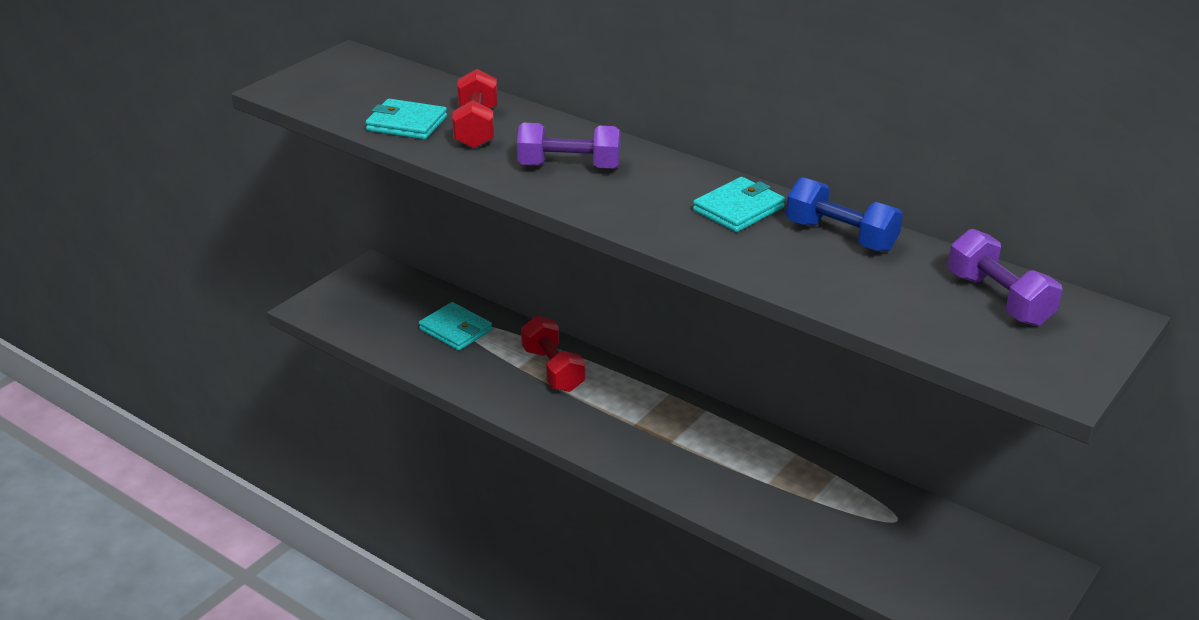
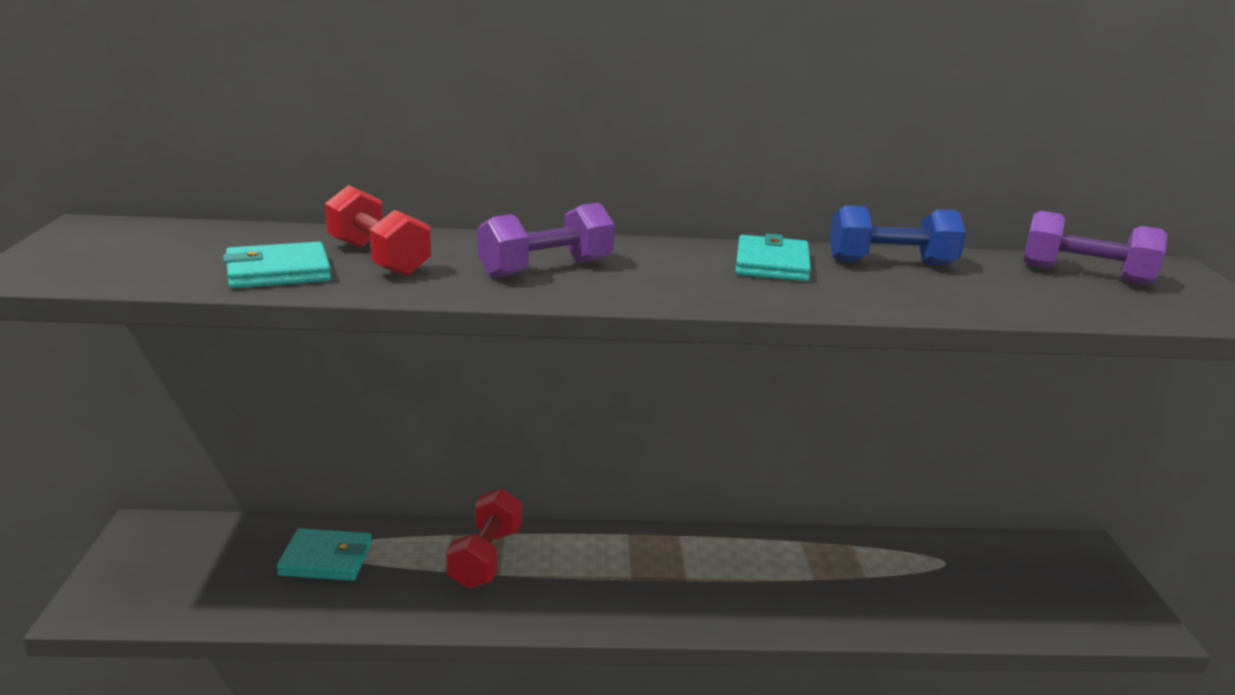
camera: 40 degrees left, 10 degrees down
(553, 370) = (485, 558): red dumbbell -> red dumbbell turned 75 degrees clockwise

